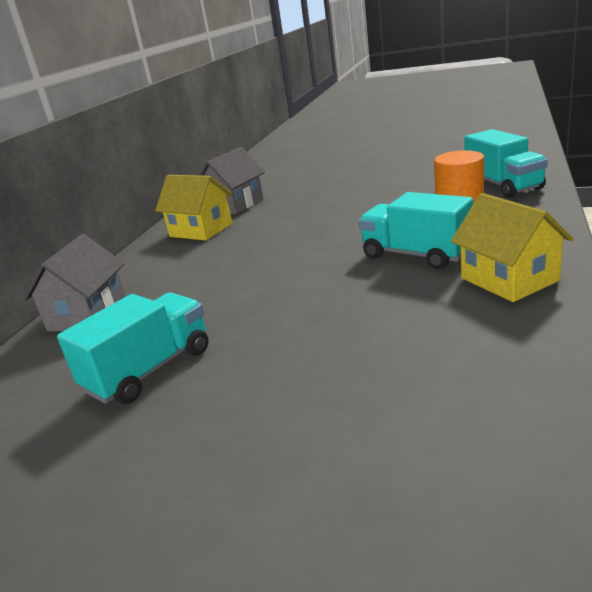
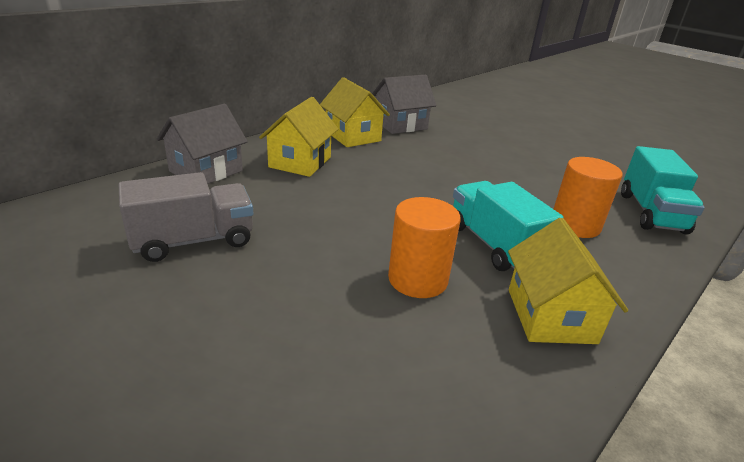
camera: 20 degrees right, 5 degrees up
(149, 370) = (193, 241): turquoise truck -> grey truck
(176, 269) = (300, 162): none -> yellow house
(385, 303) = (417, 279): none -> orange cylinder

